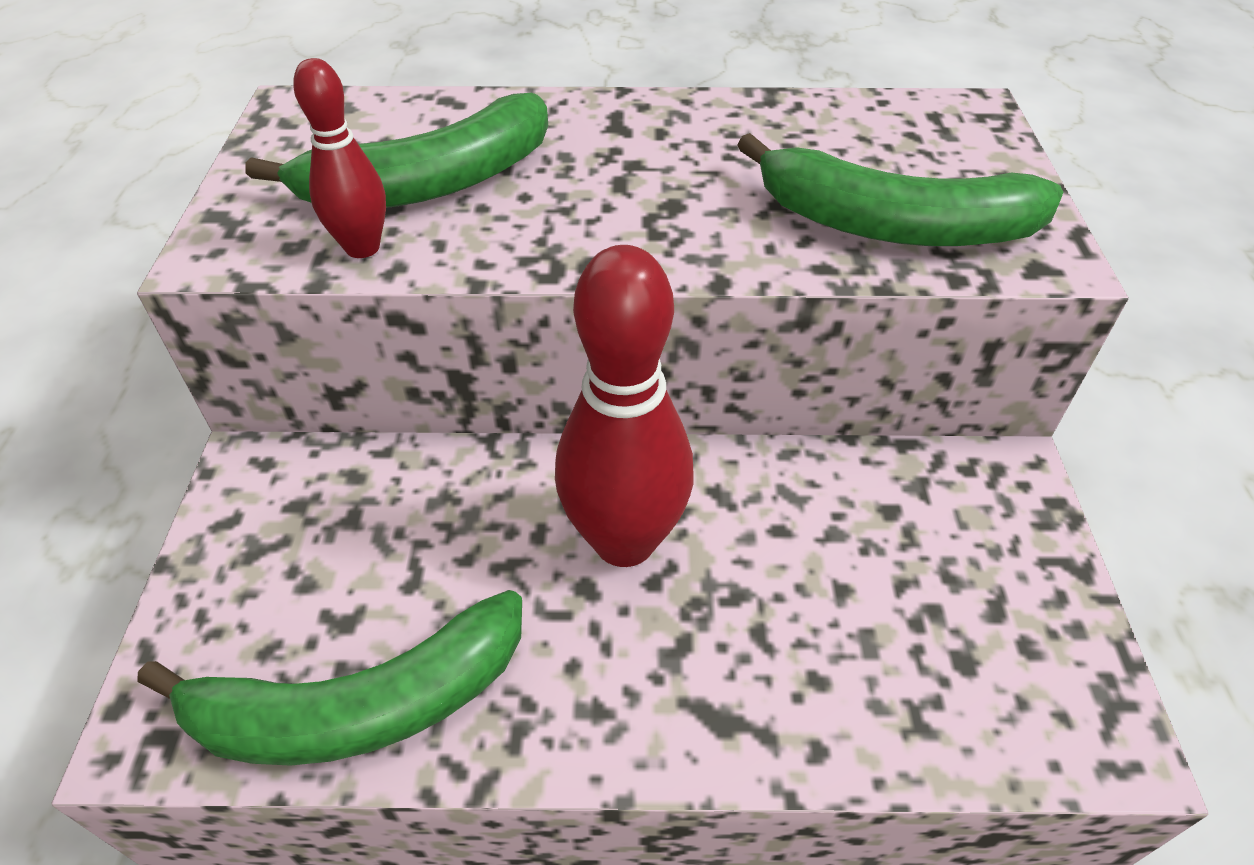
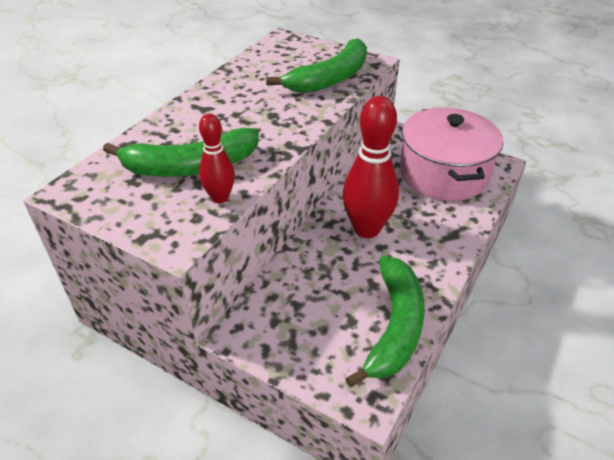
camera: 60 degrees left, 5 degrees down
(431, 183) = (191, 166): green banana -> green banana turned 75 degrees clockwise
(941, 616) = (443, 173): none -> pink pot

